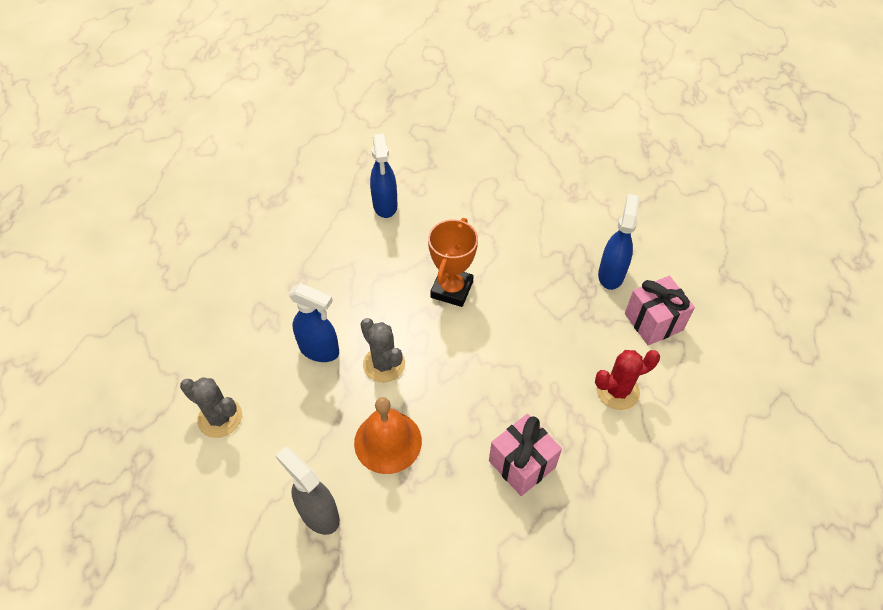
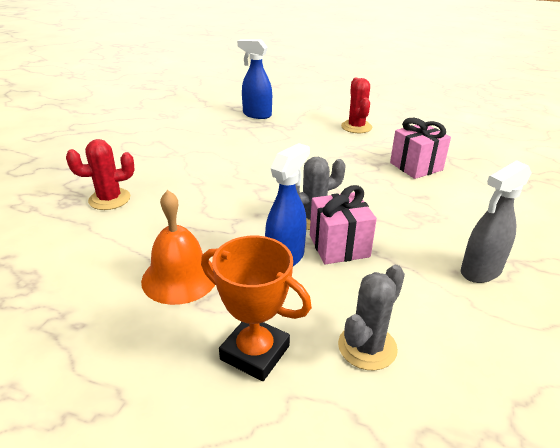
camera: 80 degrees left, 20 degrees down
(385, 206) = (109, 199): blue spray bottle -> red cactus
(388, 441) = (398, 224): orange bell -> orange bell (180, 277)
(452, 289) = (240, 175): orange trophy -> orange trophy (255, 352)
(653, 322) = (303, 109): pink gift -> pink gift (339, 246)

